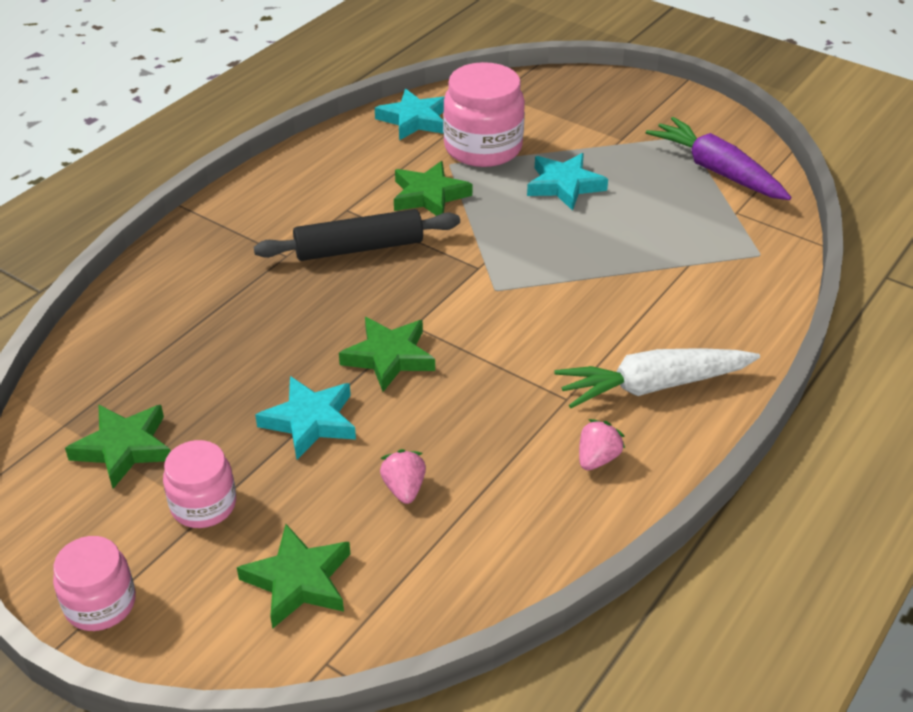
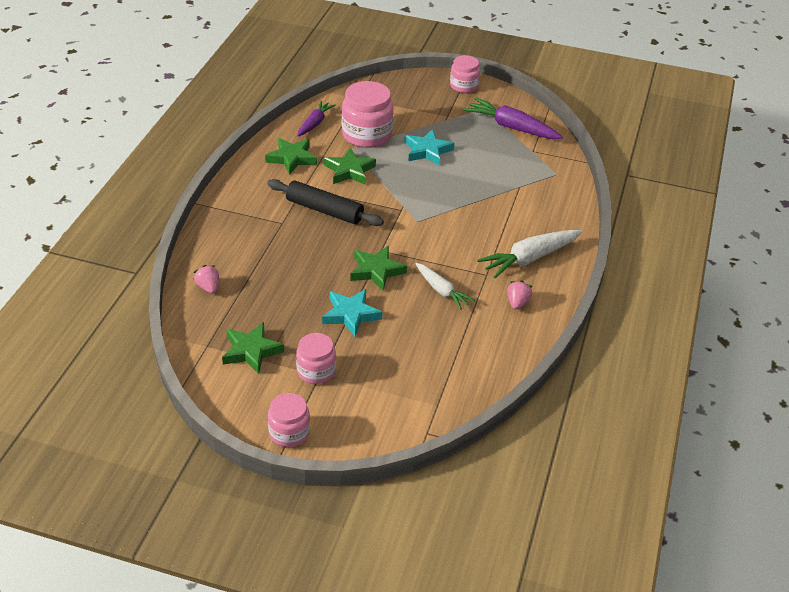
camera: 20 degrees left, 0 degrees up
(298, 581) = (391, 397): green star -> green star (292, 158)
(359, 248) = (324, 210): black rolling pin -> black rolling pin turned 60 degrees clockwise
(404, 488) = (422, 339): pink strawberry -> pink strawberry (208, 287)
(414, 120) = (314, 123): turquoise star -> purple carrot
(478, 411) = (442, 290): none -> white carrot
(668, 100) = (464, 86): none -> pink jar

